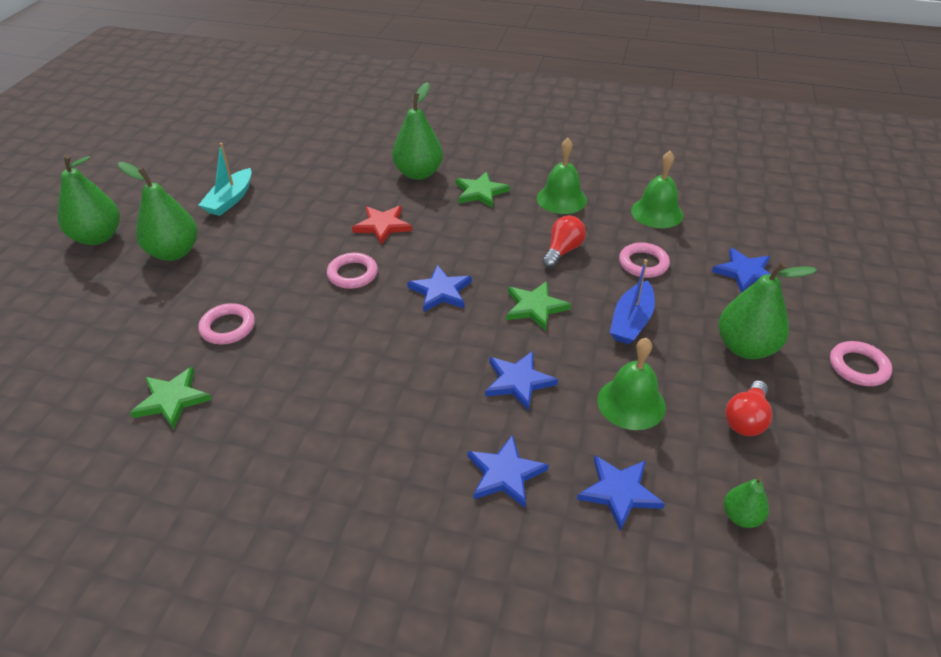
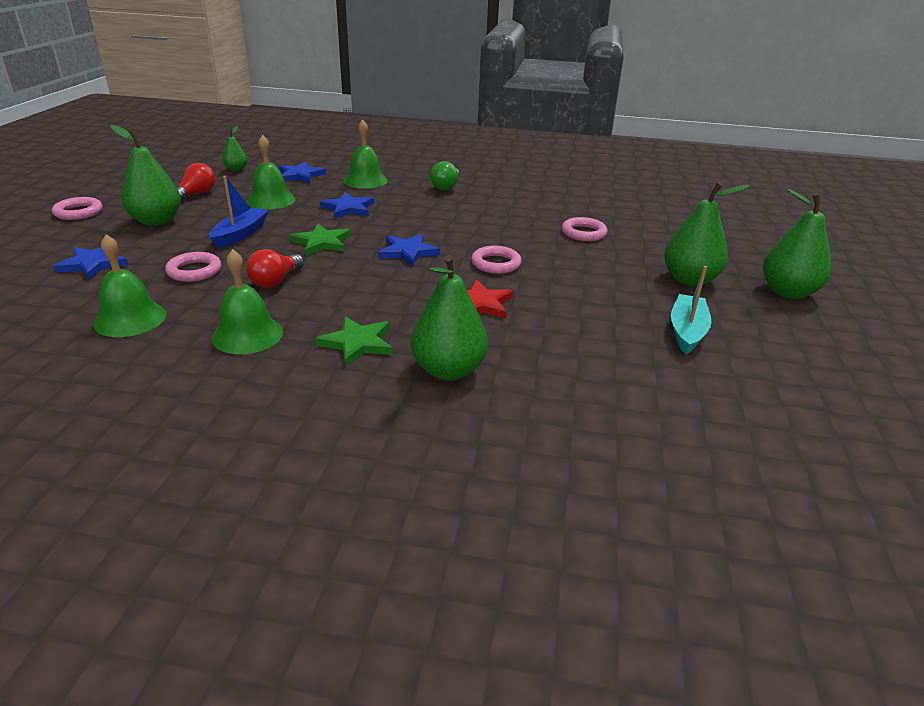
camera: 175 degrees right, 10 degrees down
(172, 399) = (589, 204): green star -> none
(372, 453) = (446, 186): none -> green light bulb
(505, 474) = (365, 180): blue star -> green bell

